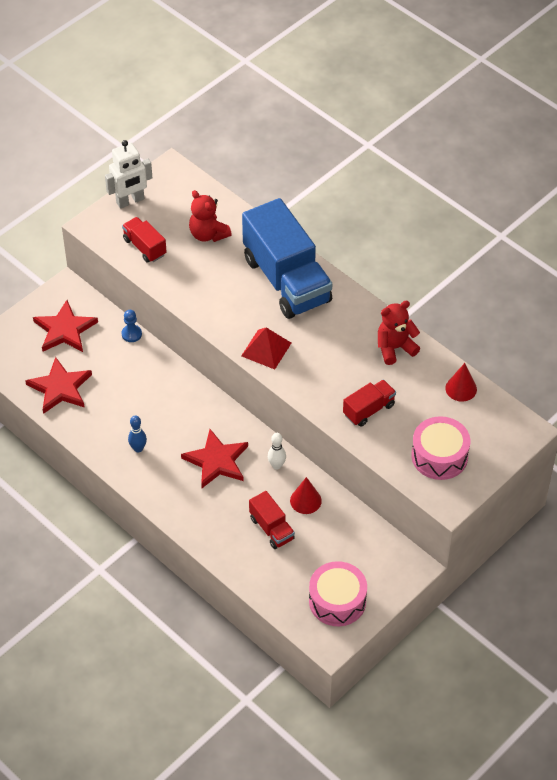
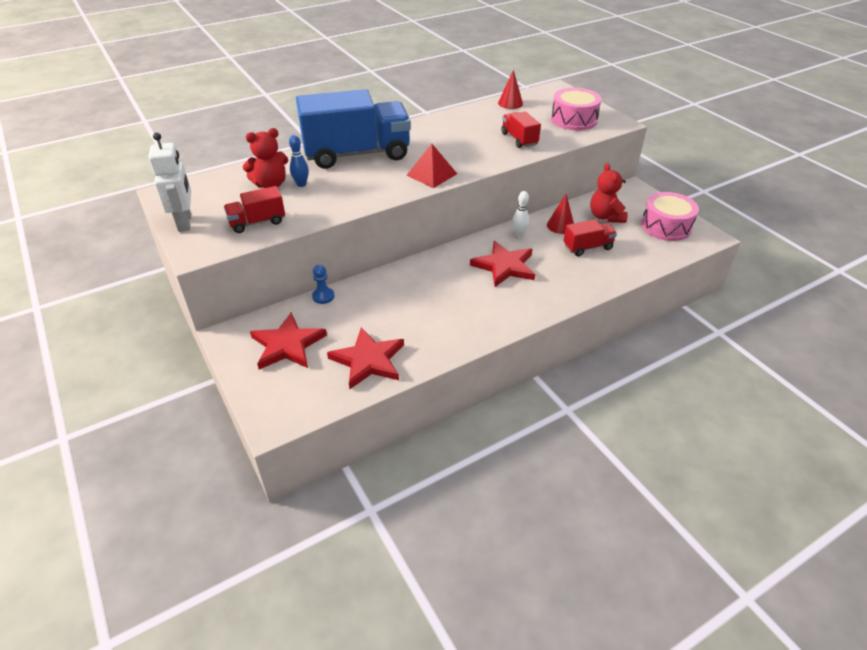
camera: 75 degrees left, 10 degrees down
(138, 448) = (473, 313): blue bowling pin -> blue bowling pin (301, 184)
(395, 348) = (459, 120): red teddy bear -> red teddy bear (605, 216)

